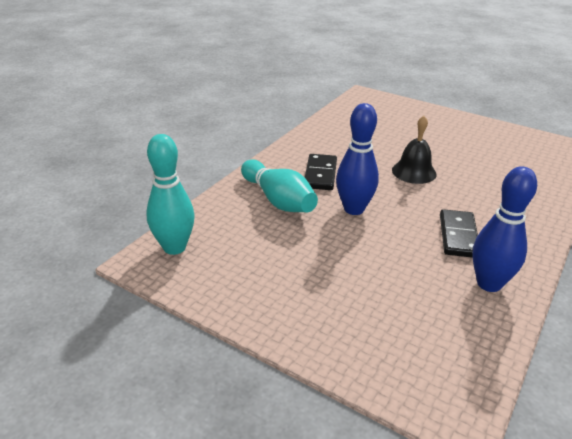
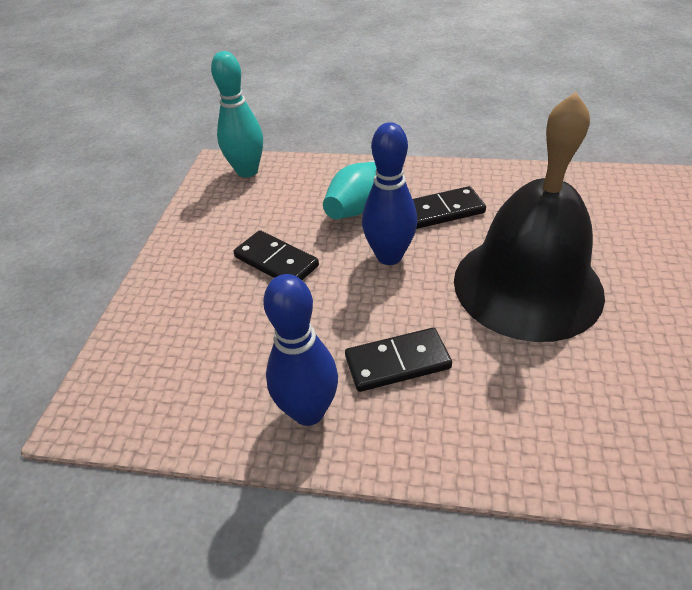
camera: 70 degrees right, 10 degrees up
(323, 261) = (276, 261): none -> black domino
(414, 172) = (527, 285): black bell -> black bell, size x2.16

